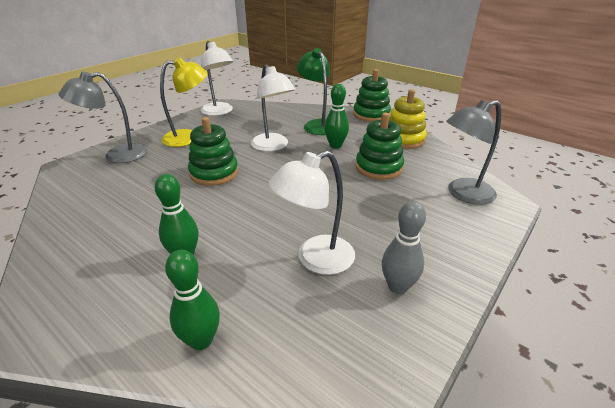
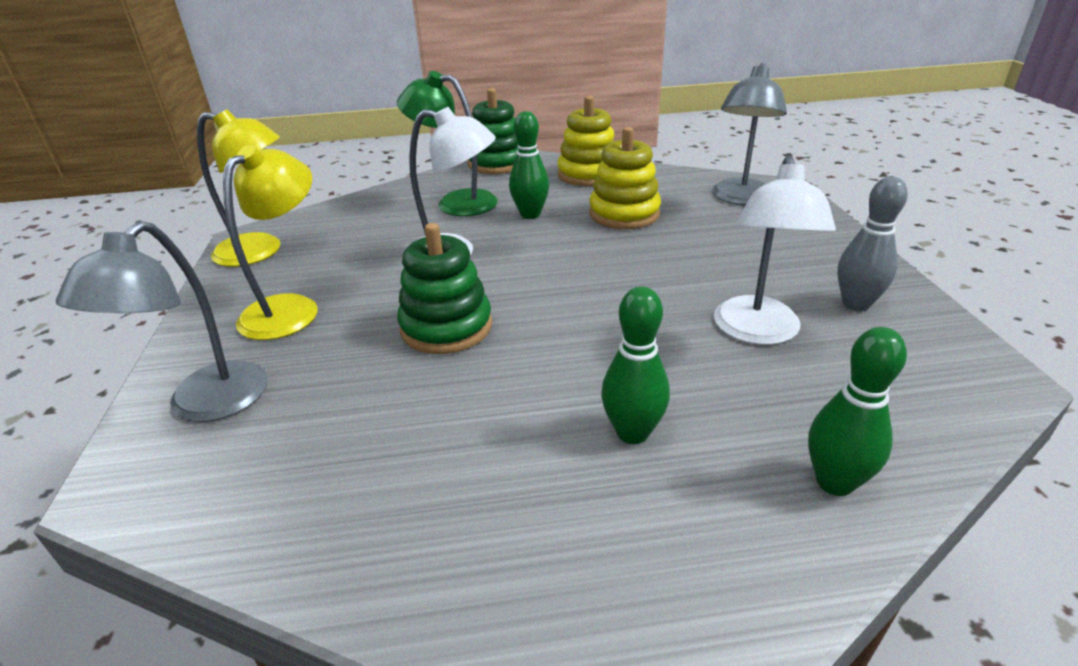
camera: 45 degrees left, 0 degrees up
(219, 112) = (260, 251): white lamp -> yellow lamp
(378, 167) = (624, 214): green stacking toy -> yellow stacking toy

